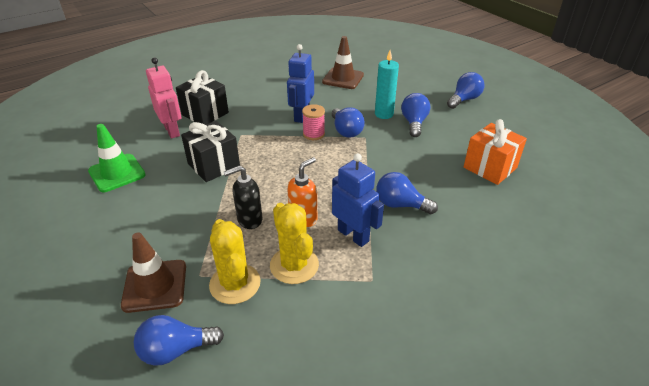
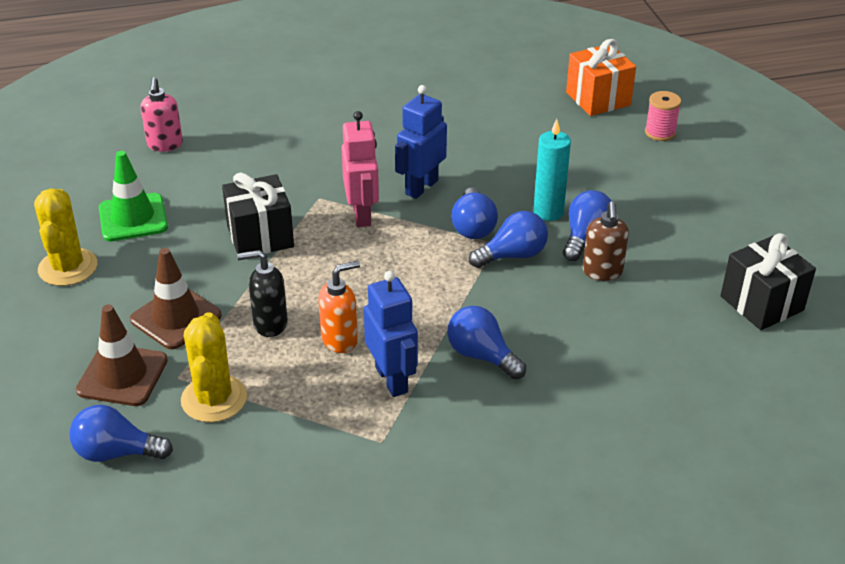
camera: 20 degrees right, 0 degrees up
(121, 124) = (165, 145): none -> pink soap dispenser
(172, 131) = (228, 171): pink robot -> pink robot (362, 214)
(205, 114) = (285, 153): black gift -> black gift (762, 303)
(294, 265) = (295, 396): yellow cactus -> yellow cactus (68, 267)
(313, 134) = (422, 221): pink spool -> pink spool (660, 132)
(343, 78) = (522, 135): brown traffic cone -> brown traffic cone (176, 318)
(436, 139) = (602, 272): none -> brown soap dispenser
(464, 100) = (696, 215): blue light bulb -> blue light bulb (512, 255)
(490, 167) = (653, 335): orange gift -> orange gift (598, 99)

